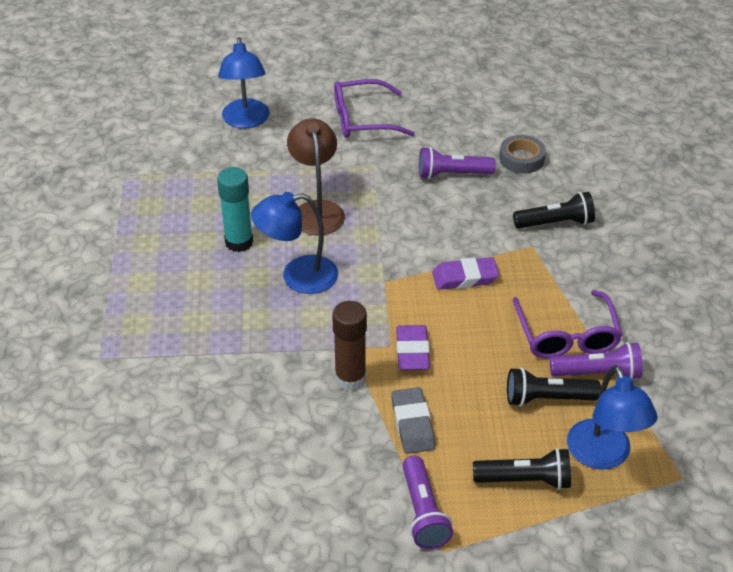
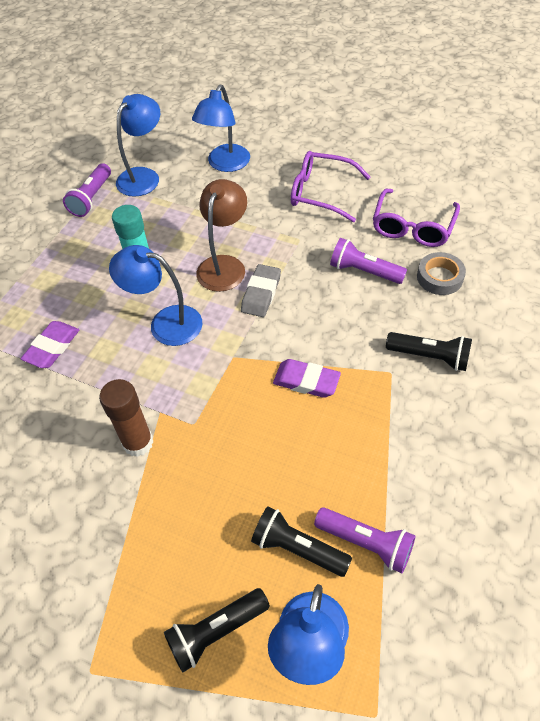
camera: 30 degrees right, 10 degrees up
(166, 156) = (143, 176): none -> blue lamp
(412, 351) = (208, 439): purple eraser -> purple eraser (52, 347)
(412, 424) = (157, 516): grey eraser -> grey eraser (261, 293)
(423, 512) = (101, 618): purple flashlight -> purple flashlight (92, 198)
(525, 480) = (216, 632): black flashlight -> black flashlight turned 120 degrees clockwise
(566, 335) = (362, 485): purple glasses -> purple glasses (412, 227)

